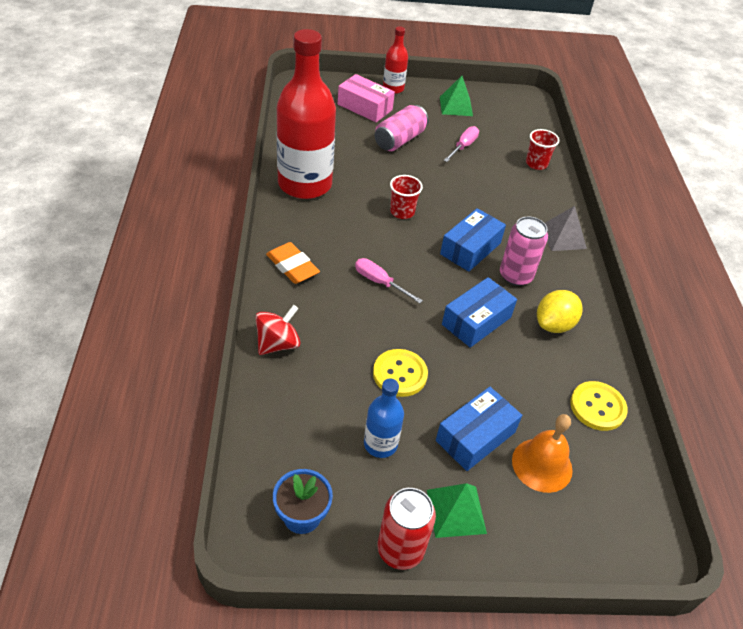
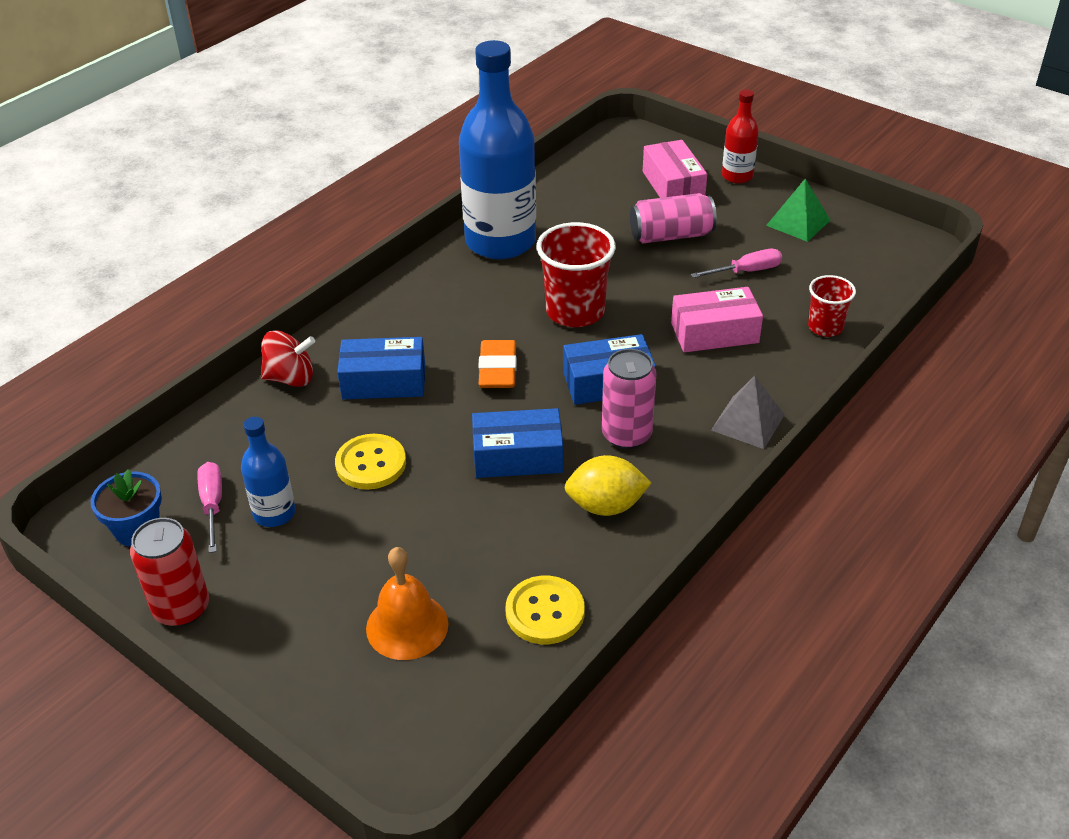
camera: 45 degrees right, 5 degrees down
(292, 266) = (390, 315): orange eraser -> orange eraser (498, 369)
(305, 184) = (500, 242): red bottle -> blue bottle
(379, 282) = (459, 370): pink screwdriver -> pink screwdriver (212, 505)
(402, 212) = (575, 312): red cup -> red cup, size x1.72
(456, 511) = (269, 610): green pyramid -> none
(475, 436) = (373, 560): blue box -> blue box (384, 381)
(489, 191) = (714, 333): none -> pink box

